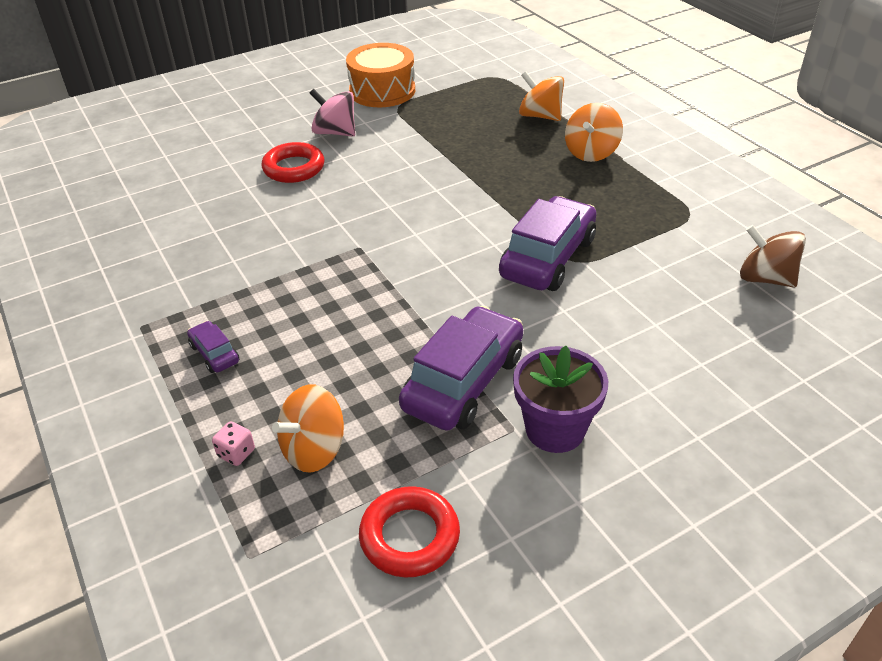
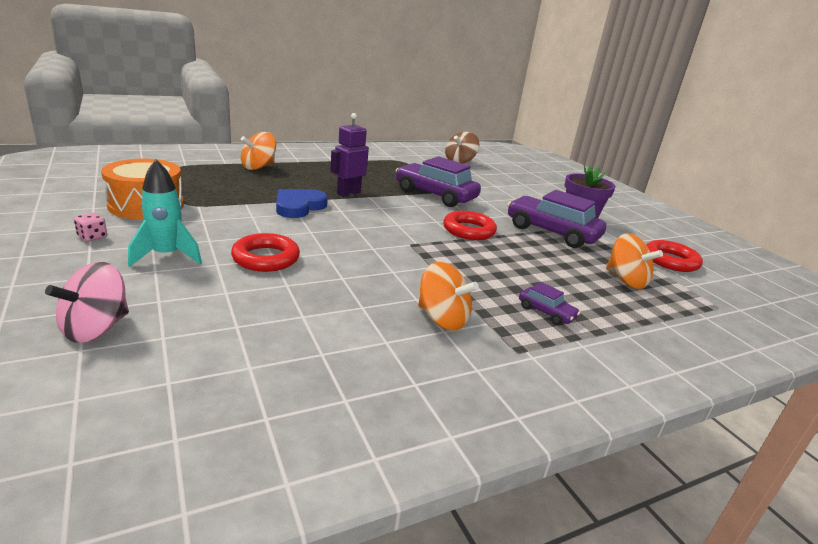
camera: 90 degrees left, 15 degrees down
(214, 354) = (546, 312): purple car -> purple car turned 105 degrees counterclockwise
(236, 453) = (643, 308): pink dice -> pink dice (92, 237)
(283, 126) = (167, 256): none -> turquoise rocket
(335, 132) = (210, 233): pink spinning top -> pink spinning top (96, 328)
(426, 293) = (469, 230): none -> red ring
(429, 162) = (299, 206): none -> blue heart
(498, 187) = (348, 193): none -> purple robot
(591, 152) = (321, 165): orange spinning top -> orange spinning top (442, 319)

